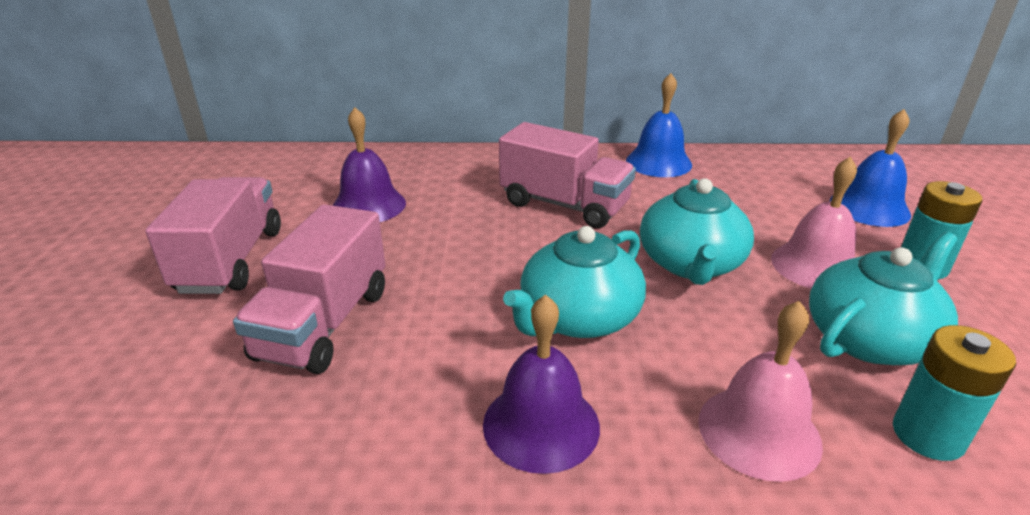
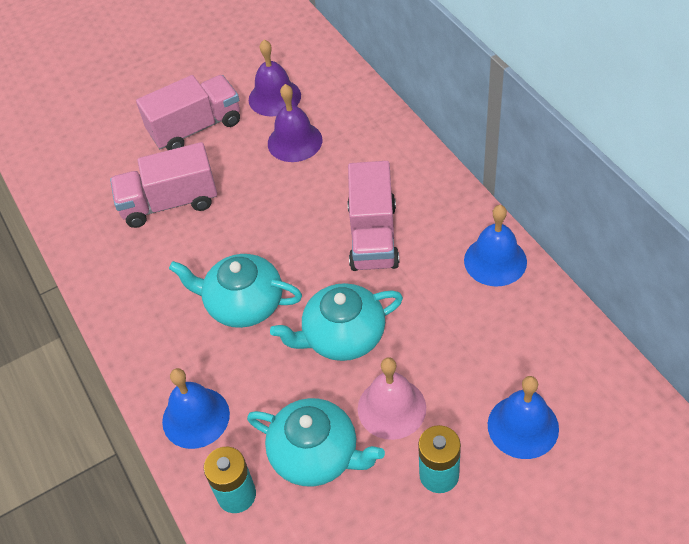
camera: 65 degrees right, 20 degrees up
(541, 425) = (150, 327): purple bell -> purple bell (274, 97)
(759, 431) = (196, 417): pink bell -> blue bell

